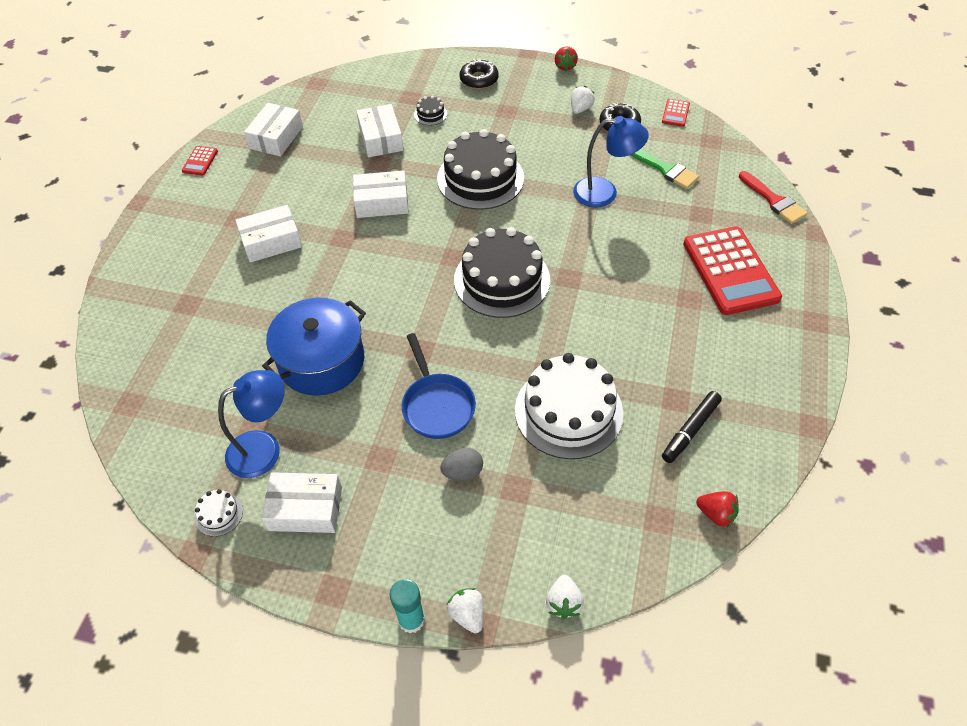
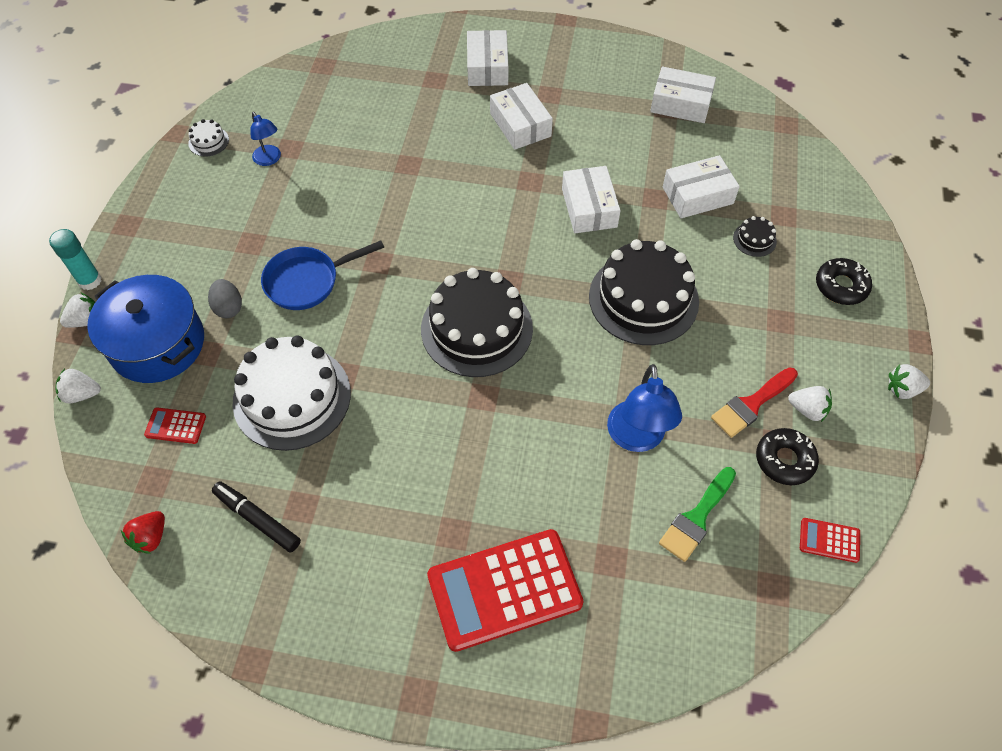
camera: 85 degrees right, 5 degrees up
(200, 161) = (631, 51): red calculator -> red calculator (175, 426)
(264, 448) = (269, 159): blue lamp -> blue lamp, size x0.59
(305, 509) = (205, 196): white box -> white box (487, 67)
(321, 361) = (365, 185): blue pot -> blue pot (157, 344)
(565, 66) = (902, 389): red strawberry -> white strawberry
(774, 200) = (652, 670): red brush -> red brush (751, 404)

